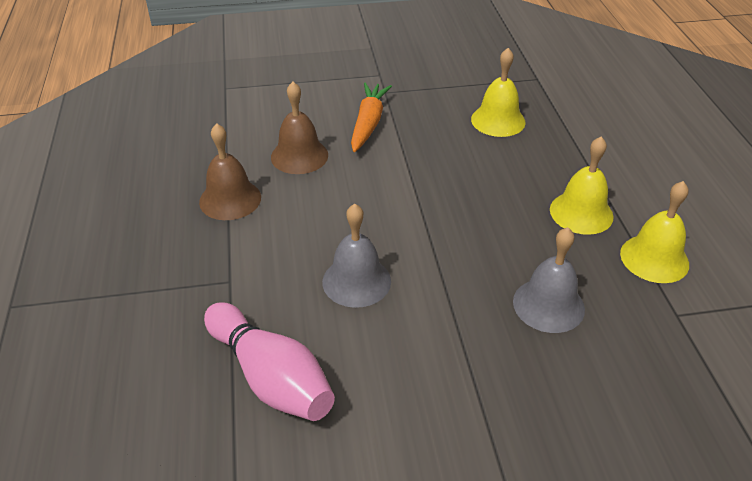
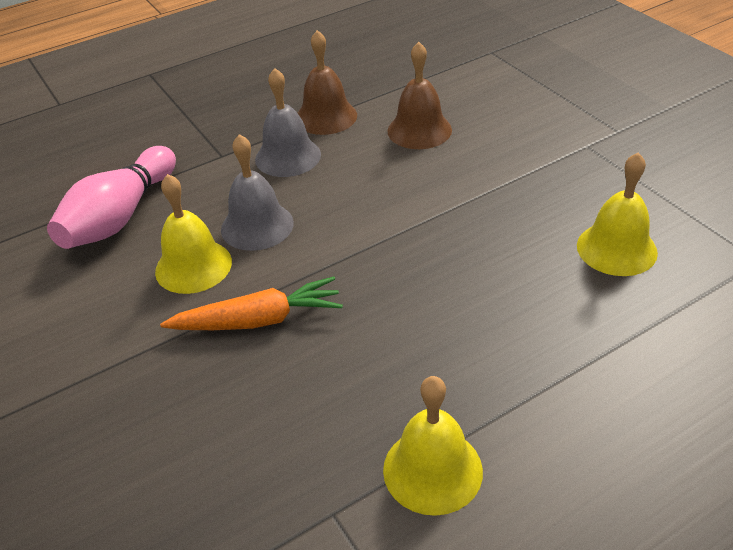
camera: 70 degrees right, 0 degrees up
(368, 123) = (513, 153): orange carrot -> orange carrot (258, 320)
(548, 305) = (290, 378): grey bell -> grey bell (288, 157)
(581, 213) = (479, 373): yellow bell -> yellow bell (193, 266)

